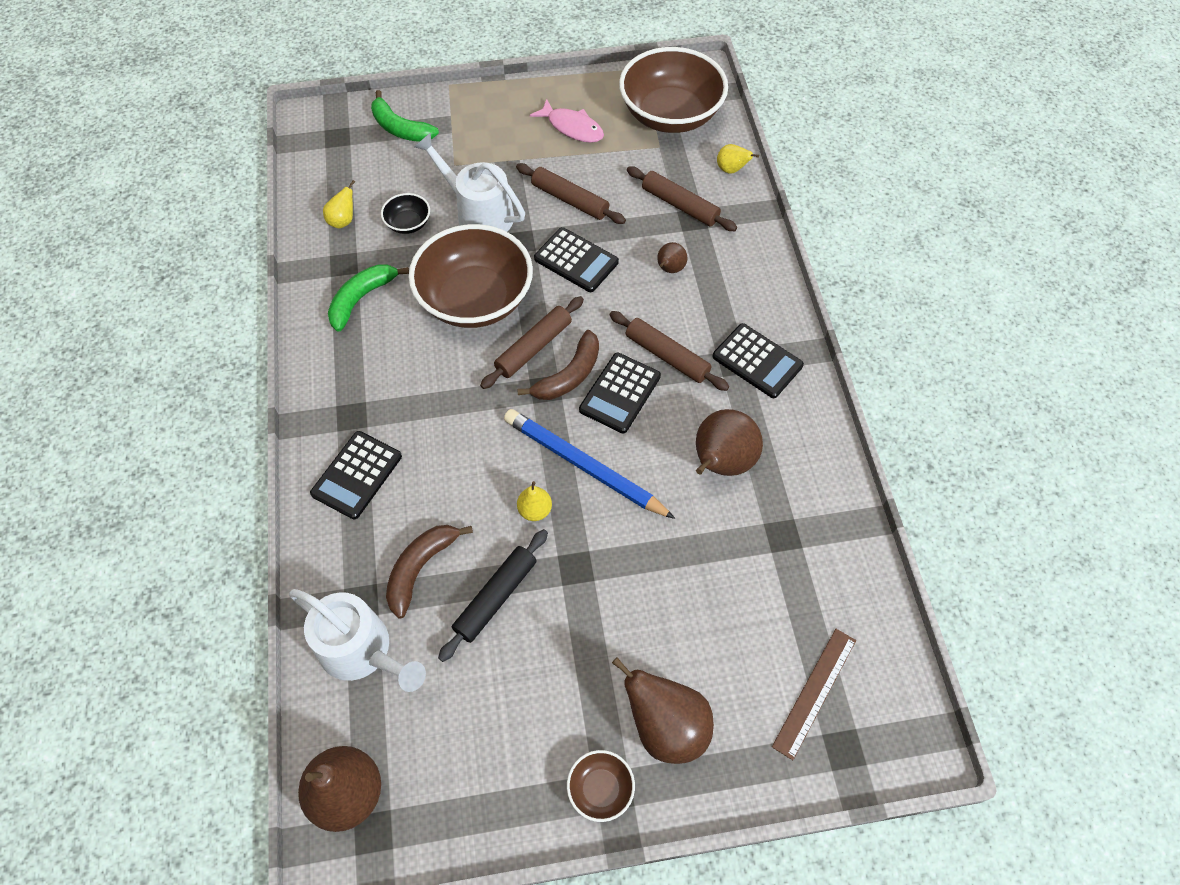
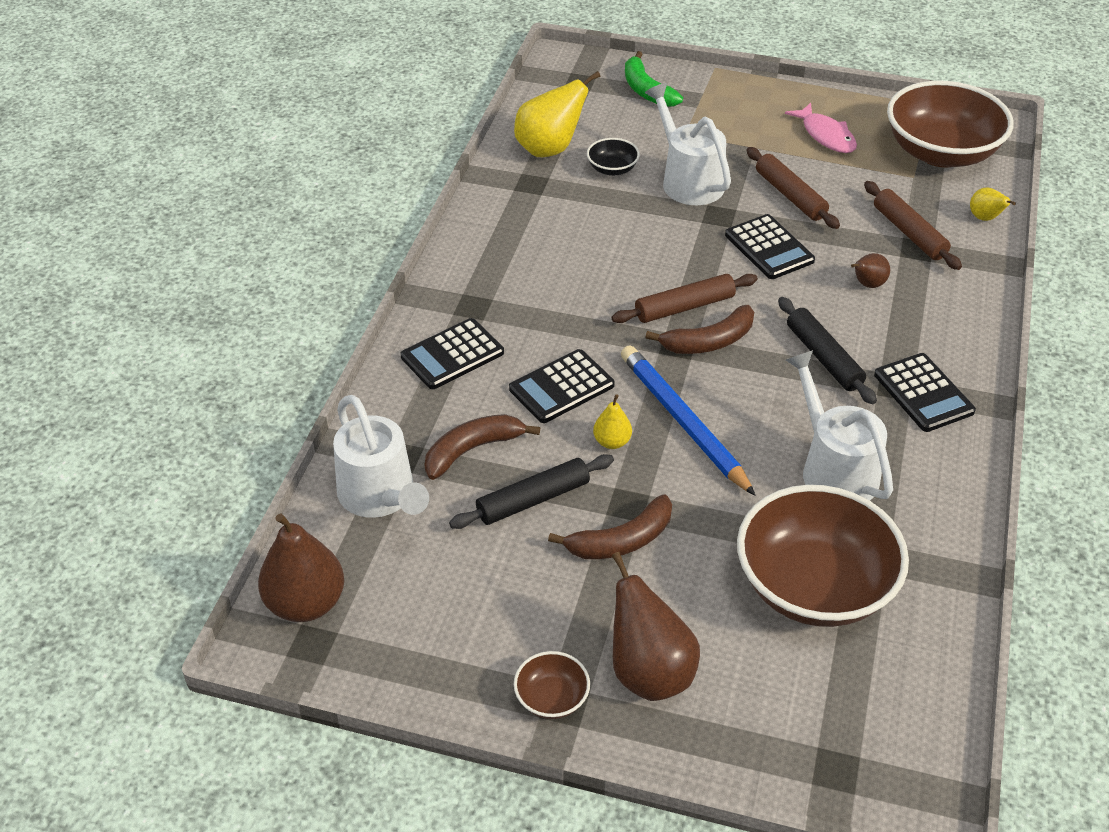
camera: 25 degrees right, 15 degrees down
(343, 221) = (549, 149): yellow pear -> yellow pear, size x1.95
(361, 299) = (533, 216): green banana -> none
(475, 299) = (646, 249): brown bowl -> brown bowl (814, 586)
(587, 607) = (621, 540): none -> brown banana
(620, 393) = (755, 373): black calculator -> black calculator (561, 387)
(667, 356) = (824, 357): brown rolling pin -> black rolling pin
(721, 463) = (833, 468): brown pear -> white watering can
(815, 692) = (830, 706): brown ruler -> none

